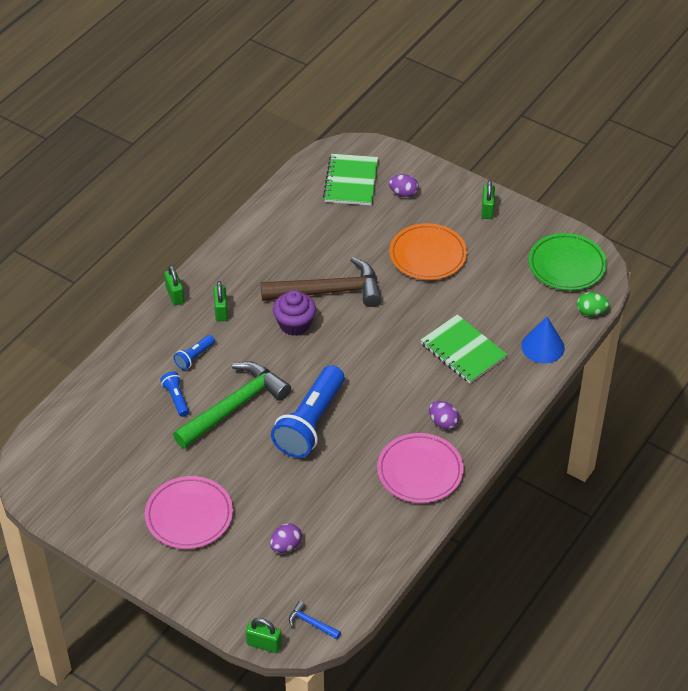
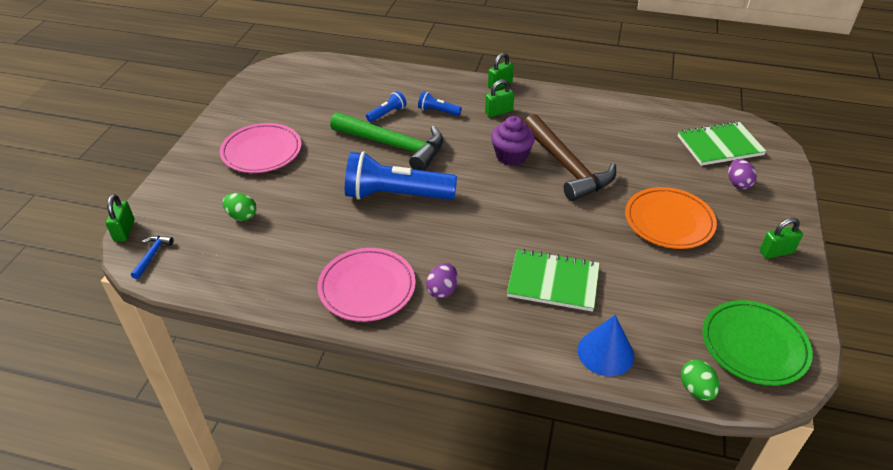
camera: 70 degrees right, 5 degrees down
(286, 546) = (242, 216): purple egg -> green egg
(463, 351) = (553, 282): green notebook -> green notebook turned 75 degrees clockwise

